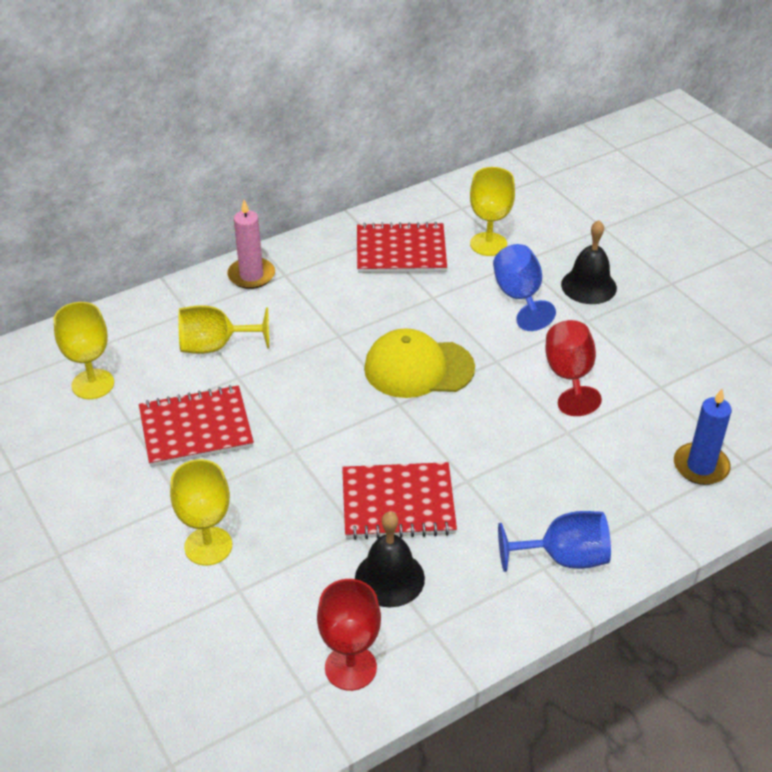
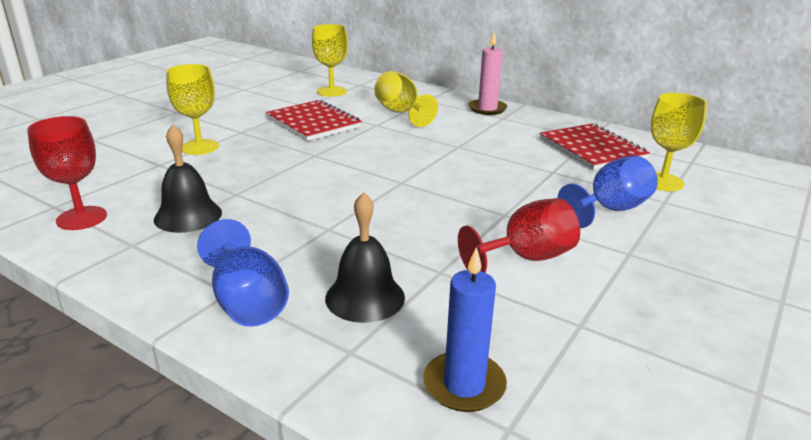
camera: 65 degrees right, 15 degrees down
(398, 503) = (279, 203): red notebook -> none
(418, 368) = (454, 182): yellow cap -> none
(588, 286) = (686, 244): black bell -> black bell (365, 297)

